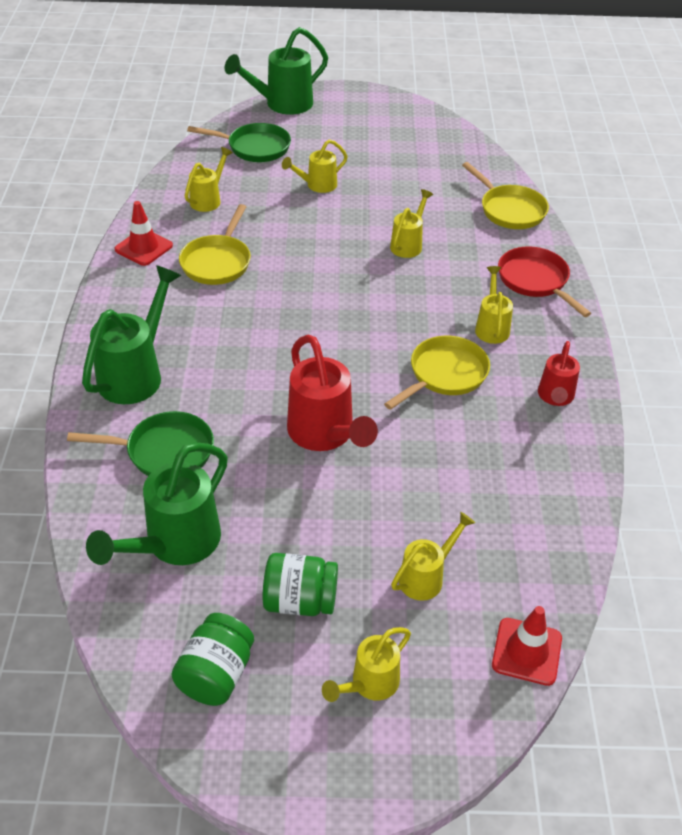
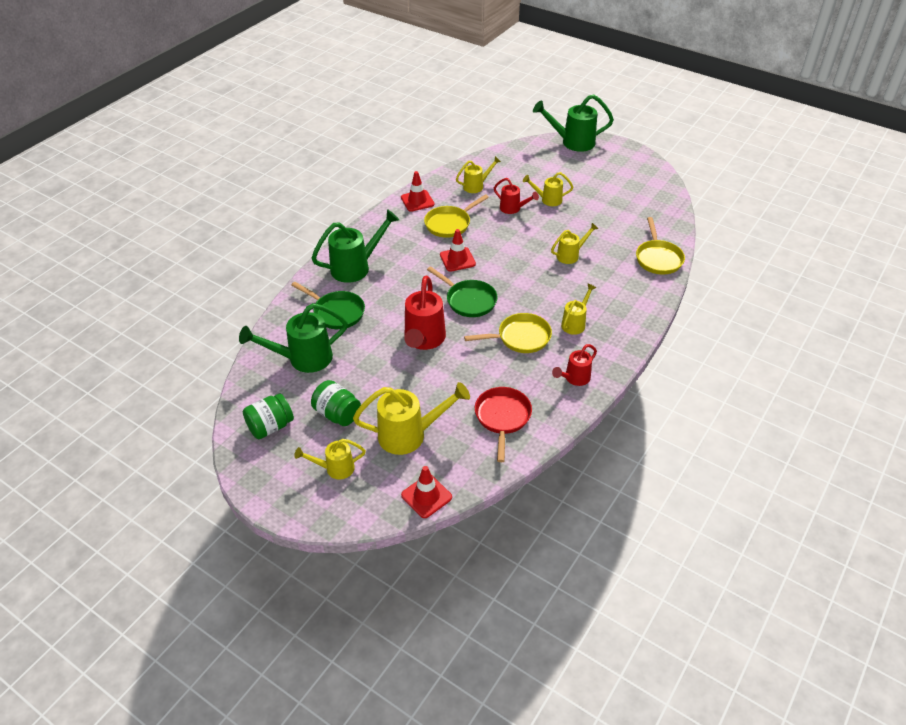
camera: 35 degrees right, 0 degrees up
(255, 147) = (531, 164): green pan -> green pan (468, 300)
(271, 306) = (457, 259): none -> red traffic cone
(283, 212) = (513, 209): none -> red watering can
(426, 577) = (409, 435): yellow watering can -> yellow watering can, size x1.72
(535, 281) = (631, 307): red pan -> red pan (502, 418)

